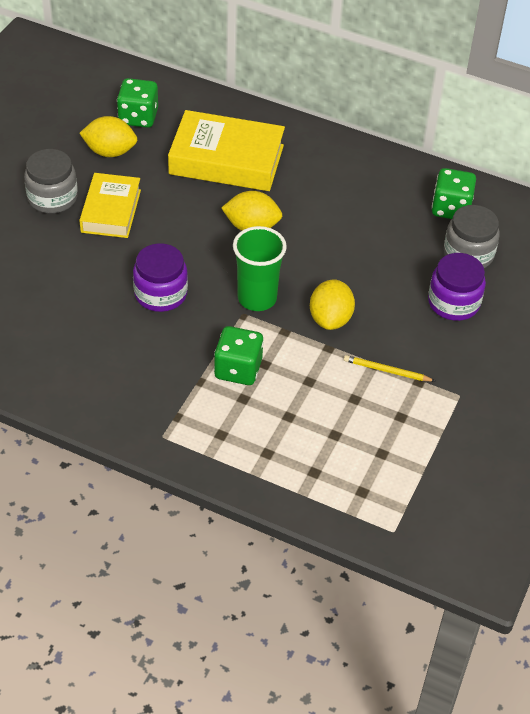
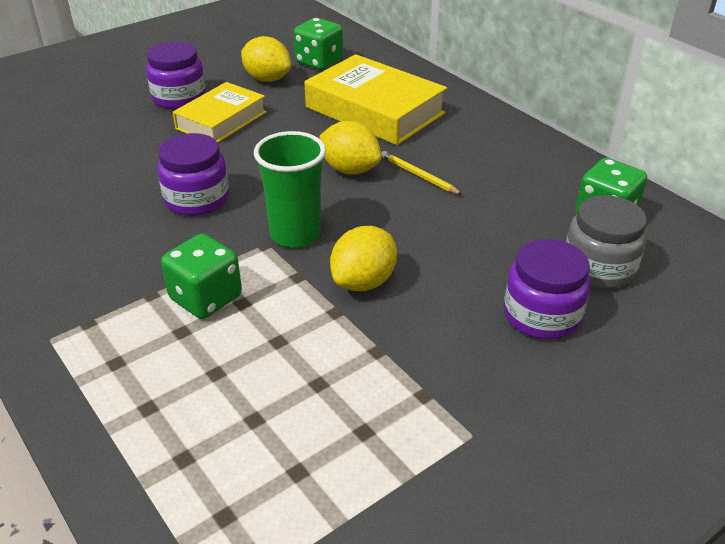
camera: 30 degrees right, 10 degrees down
(52, 198) = (179, 98): grey jar -> purple jar
(386, 371) = (389, 365): yellow pencil -> yellow pencil (418, 175)

